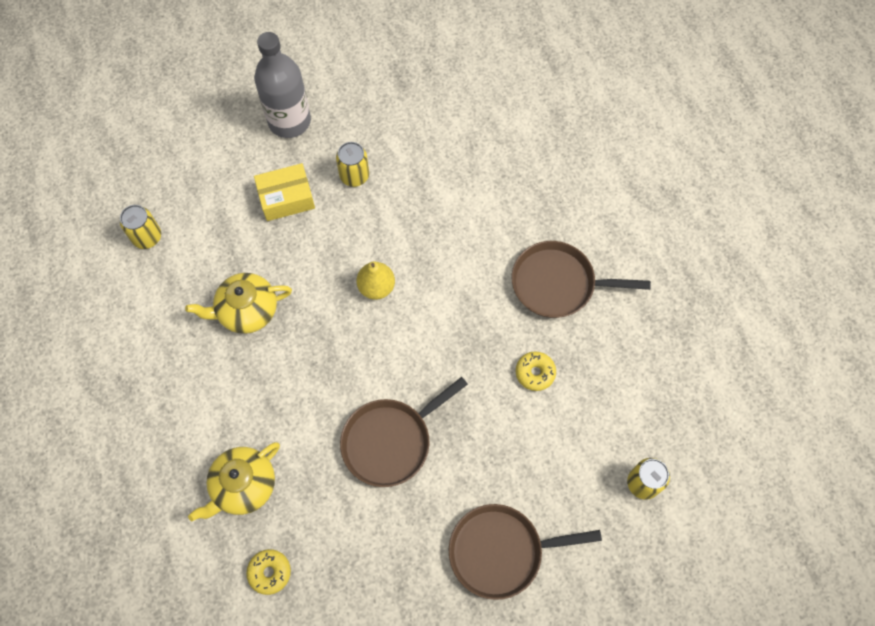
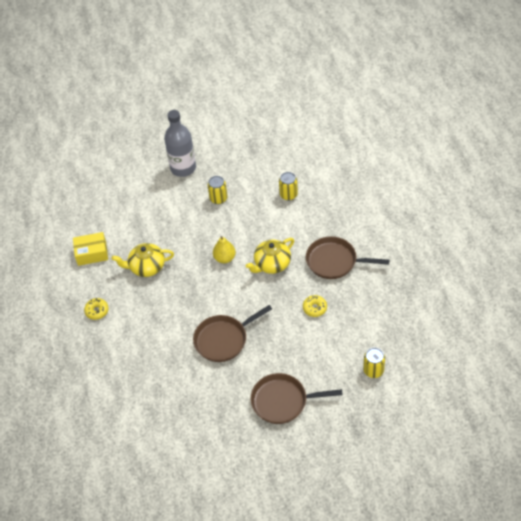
camera: 10 degrees right, 15 degrees down
(147, 237) = (92, 226): yellow can -> yellow can (288, 195)
(243, 486) = (134, 358): yellow teapot -> yellow teapot (272, 264)
(269, 572) = (144, 404): yellow donut -> yellow donut (97, 311)
(286, 198) = (176, 209): yellow box -> yellow box (92, 253)

